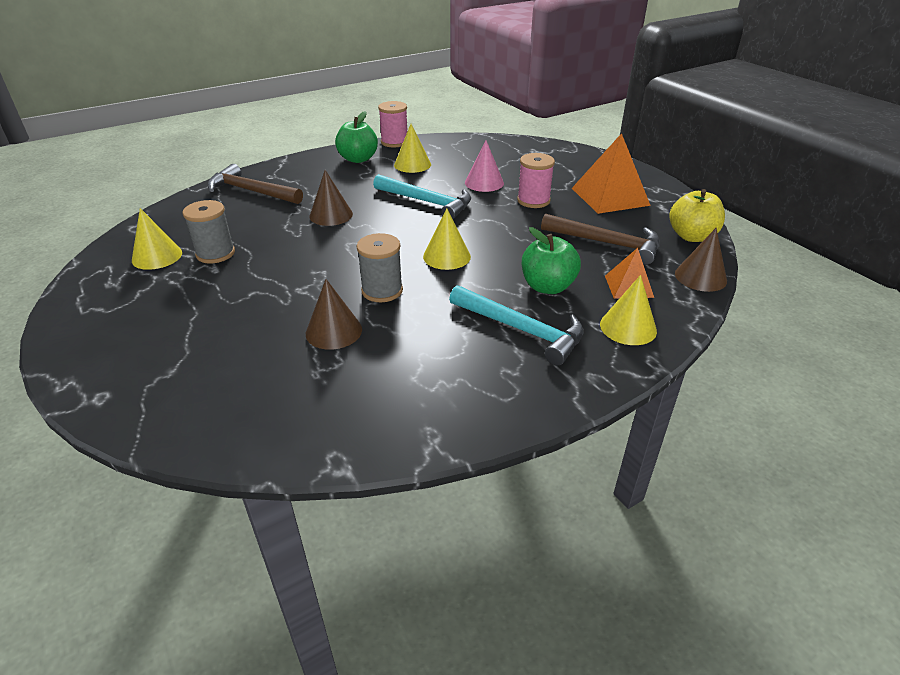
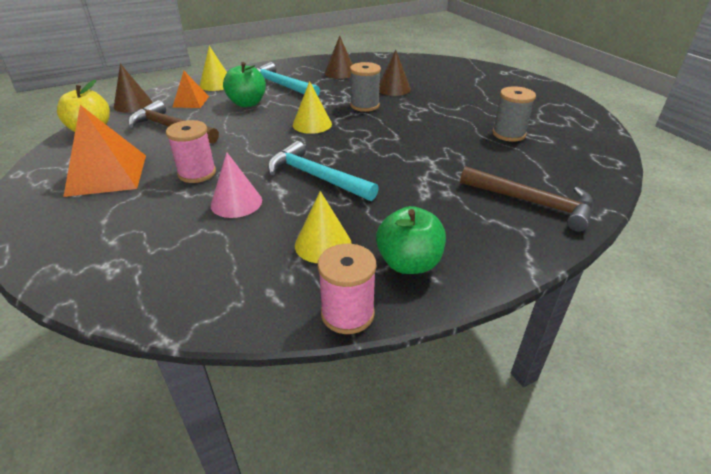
camera: 175 degrees left, 0 degrees up
(157, 256) = (557, 134): yellow cone -> none
(331, 215) = (420, 166): brown cone -> brown cone (340, 72)

